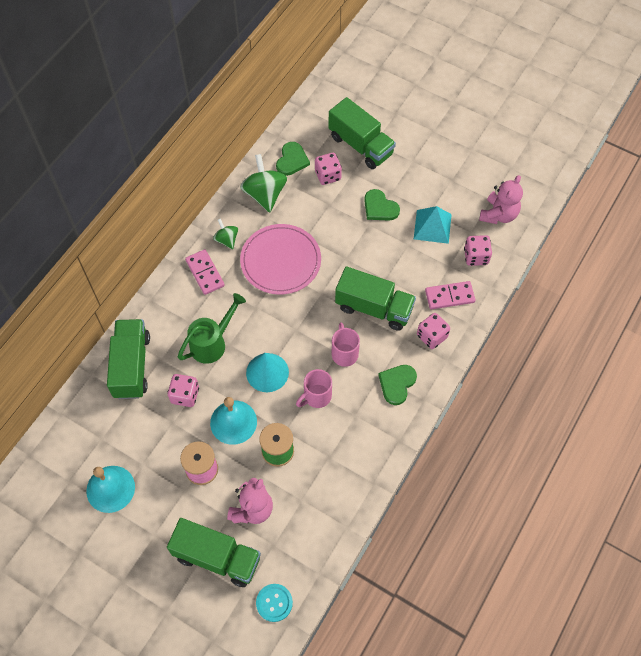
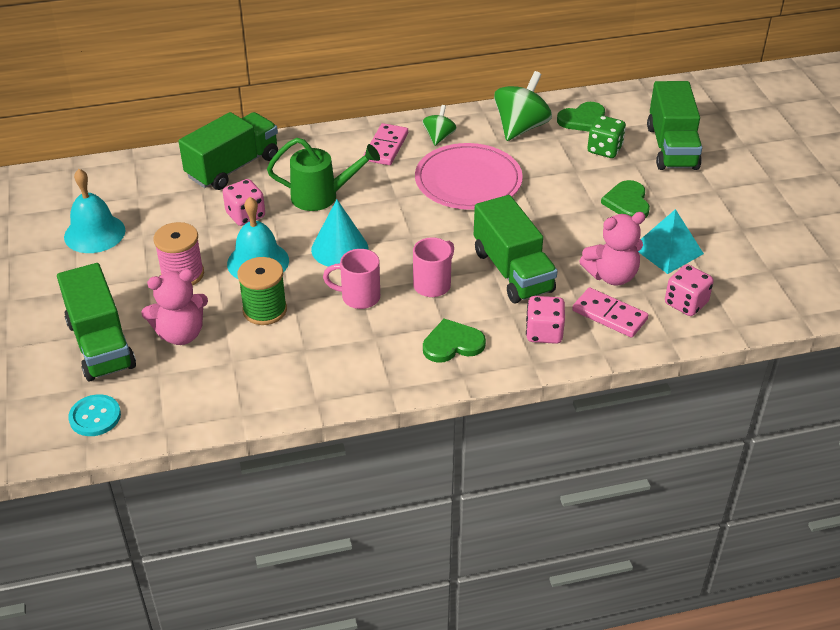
camera: 45 degrees right, 20 degrees down
(328, 175) = (604, 149): pink dice -> green dice
(498, 214) = (762, 287): pink teddy bear -> pink teddy bear (611, 276)

